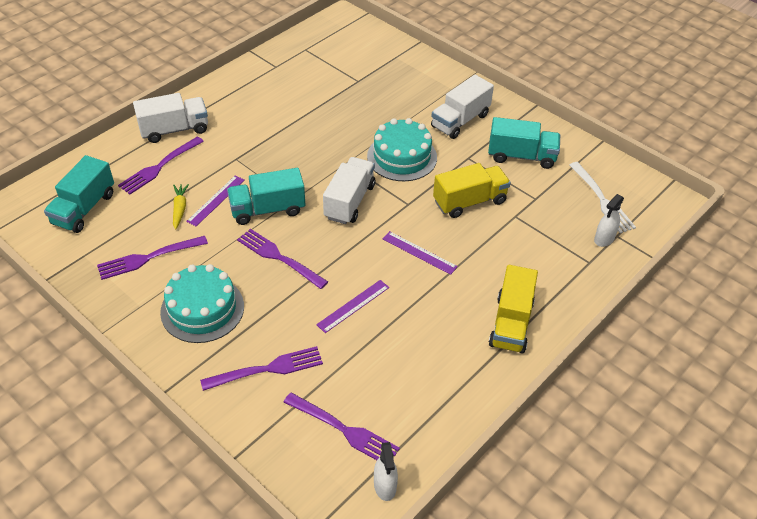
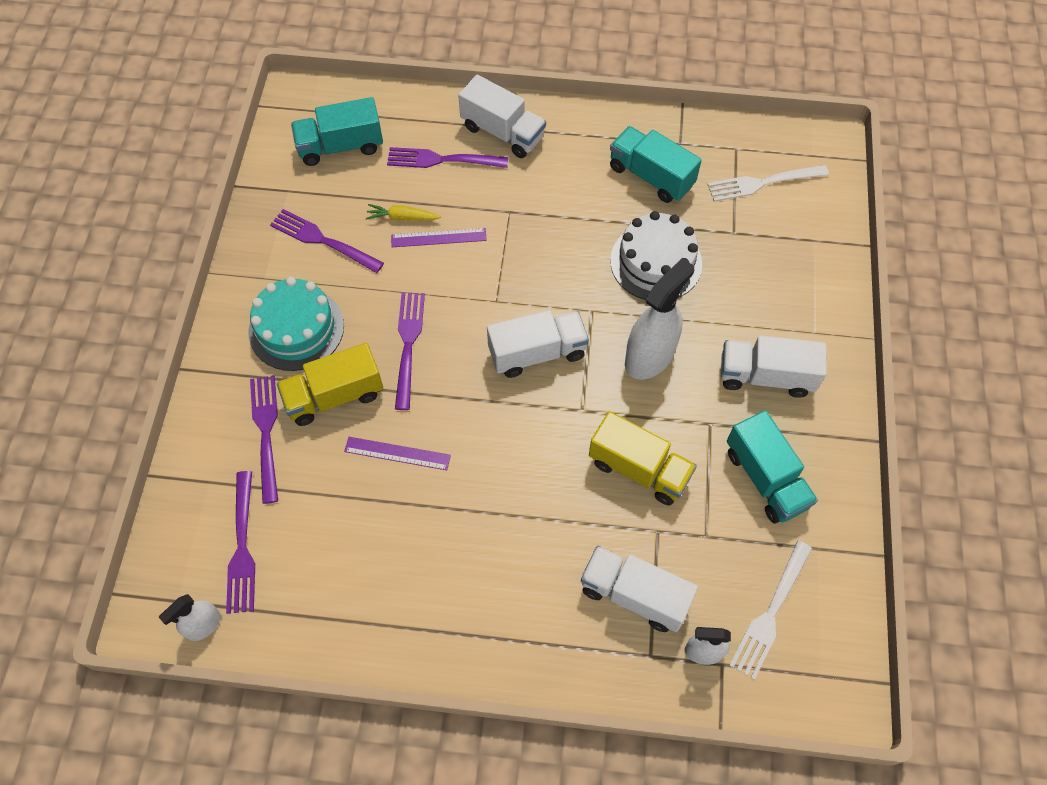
camera: 55 degrees right, 15 degrees up
(180, 209) = (402, 218): yellow carrot -> yellow carrot turned 135 degrees counterclockwise
(267, 369) = (266, 432): purple fork -> purple fork turned 135 degrees counterclockwise
(268, 209) = (463, 289): turquoise truck -> turquoise truck (651, 176)
(339, 53) = (763, 183): none -> white fork
(343, 119) = (656, 262): none -> white cake
(402, 157) = (649, 357): turquoise cake -> white spray bottle
(419, 252) = (519, 467): purple ruler -> none
(511, 323) = (489, 622): yellow truck -> yellow truck (334, 396)
(547, 248) = (634, 595): none -> white truck

